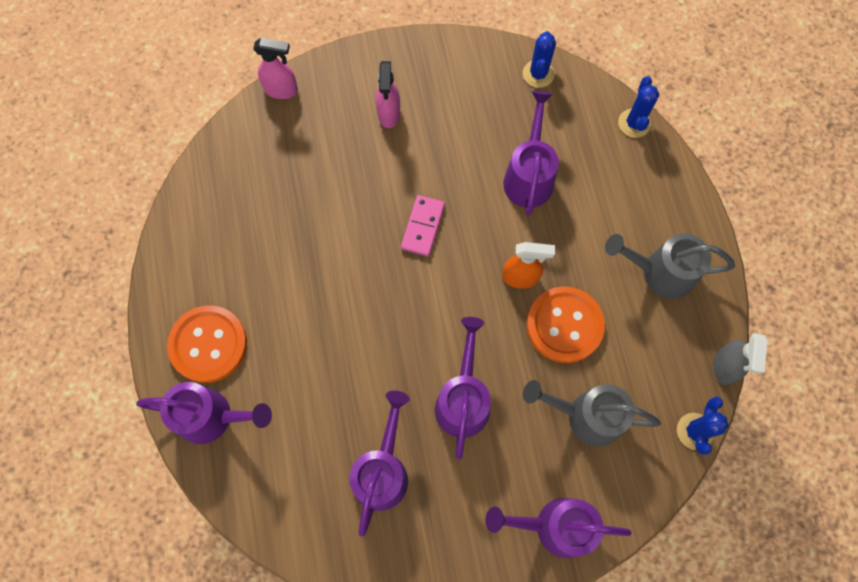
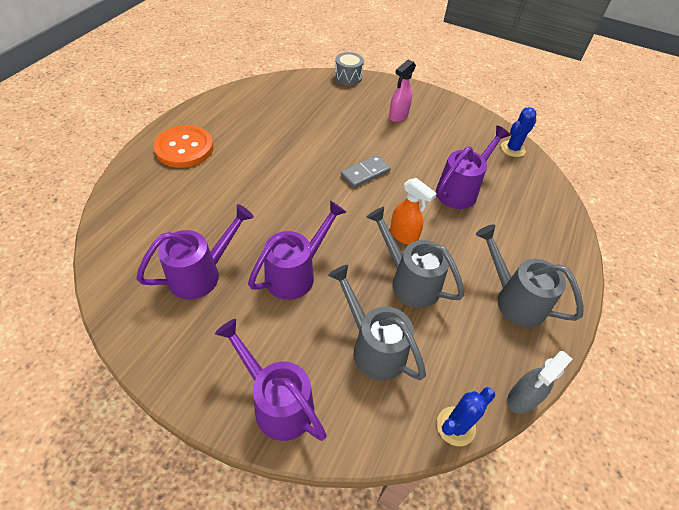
camera: 35 degrees right, 20 degrees down
(212, 417) = (145, 179): purple watering can -> none
(281, 90) = (348, 77): pink spray bottle -> grey drum
(422, 226) = (365, 173): pink domino -> grey domino
(564, 325) = (410, 281): orange button -> grey watering can
(634, 123) = (563, 207): blue cactus -> none

